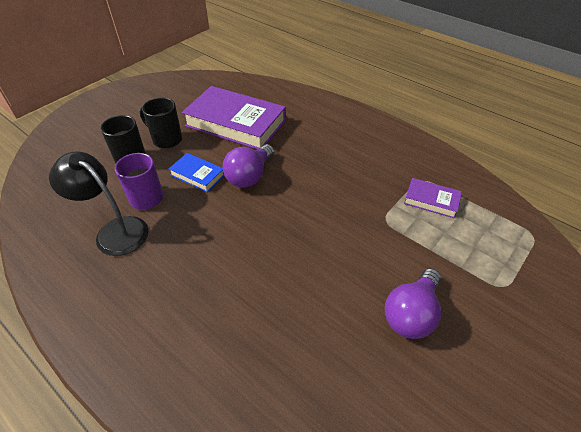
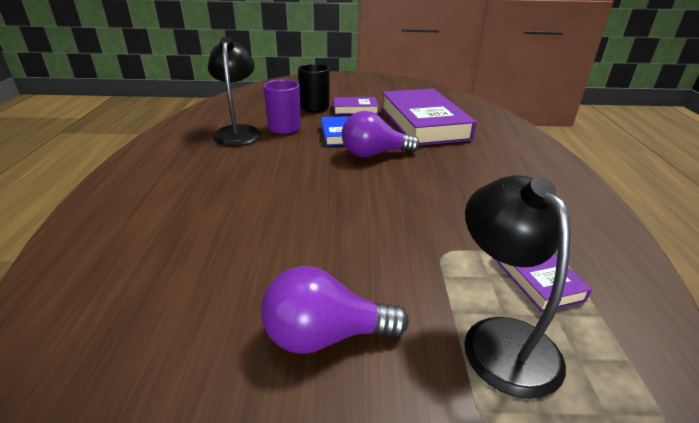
camera: 50 degrees right, 15 degrees down
(166, 139) = (355, 109): black mug -> purple book
(459, 245) = (501, 338): none -> black lamp

